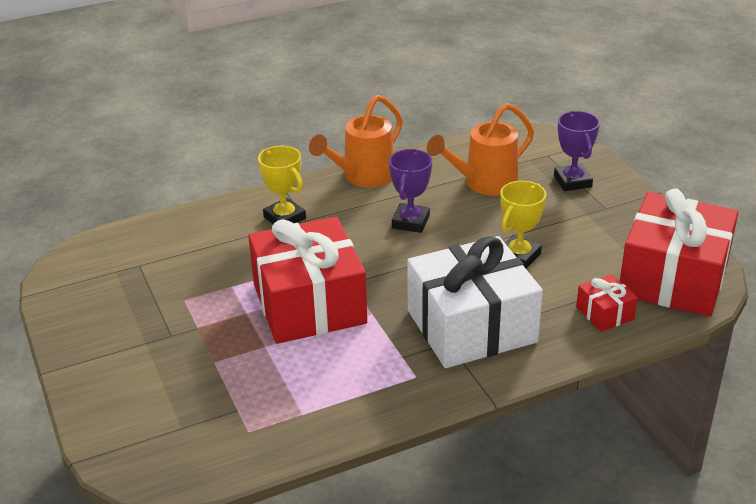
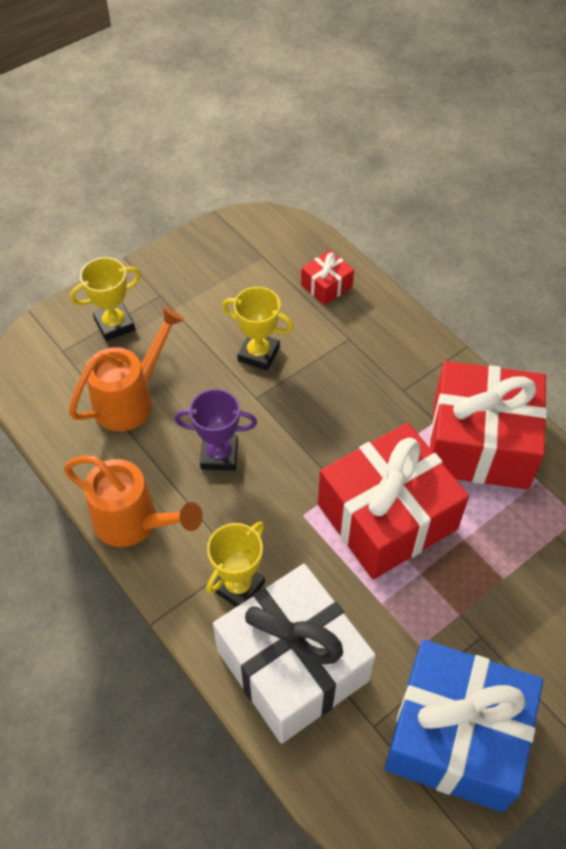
camera: 105 degrees left, 20 degrees up
(104, 303) = (456, 736): none -> blue gift
(471, 326) = (375, 376): white gift -> white gift (292, 665)
(484, 183) = (130, 400): orange watering can -> orange watering can turned 90 degrees counterclockwise
(572, 181) = (114, 324): purple trophy -> yellow trophy
(673, 278) = (262, 244): red gift -> red gift (480, 443)

